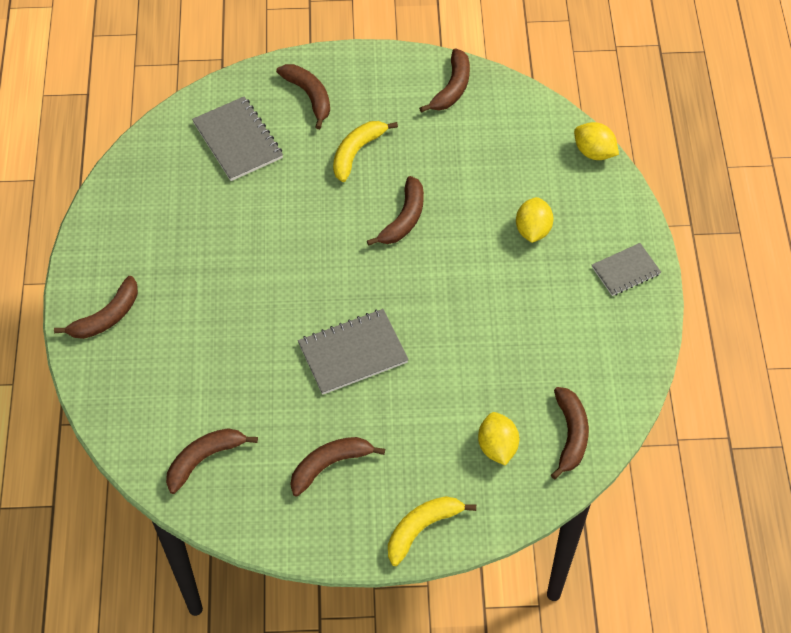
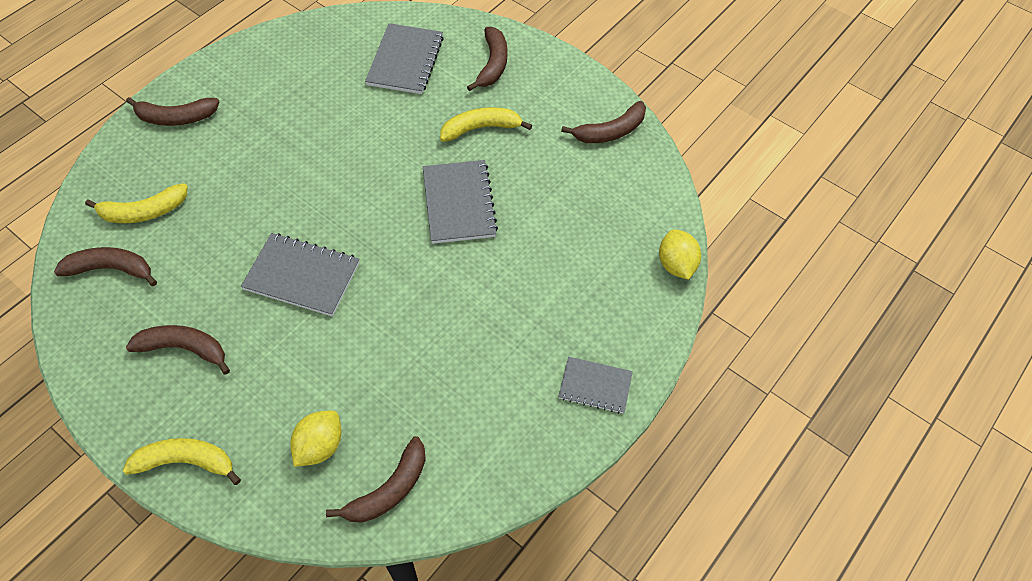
camera: 40 degrees right, 0 degrees up
(175, 402) = (144, 212): none -> yellow banana
(404, 219) = (459, 203): brown banana -> grey notebook
(533, 230) = (552, 289): yellow lemon -> none

